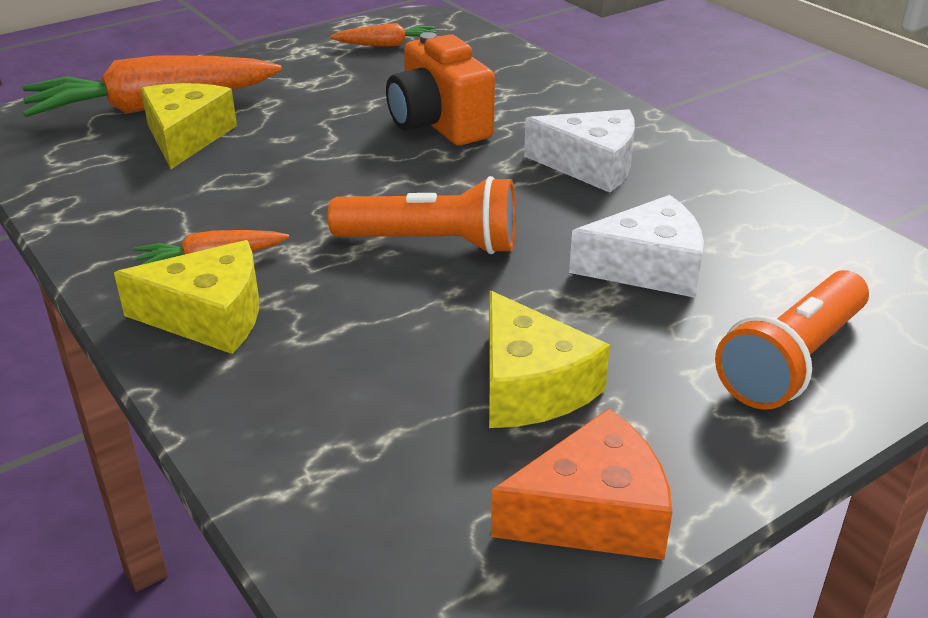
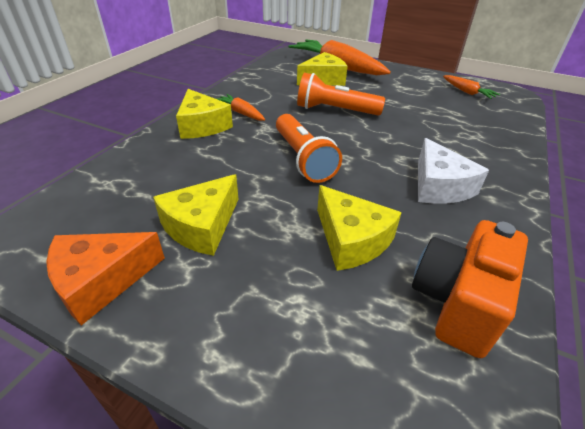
camera: 60 degrees right, 5 degrees up
(439, 125) = (413, 128): orange camera -> orange camera (457, 303)
(593, 513) = (101, 281): orange cheese -> orange cheese turned 105 degrees clockwise
(648, 267) = (351, 240): white cheese -> yellow cheese
(792, 361) = (299, 344): orange flashlight -> orange flashlight (335, 110)

